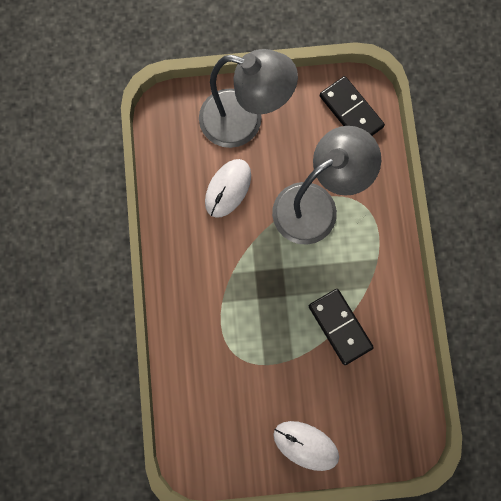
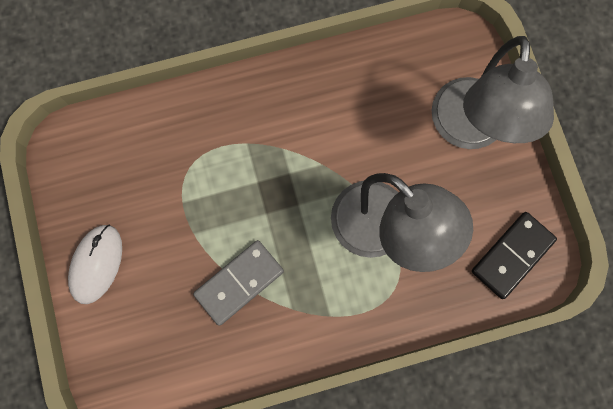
camera: 80 degrees right, 0 degrees up
(228, 189) = (381, 126): white mouse -> none
(340, 327) = (239, 282): black domino -> grey domino

